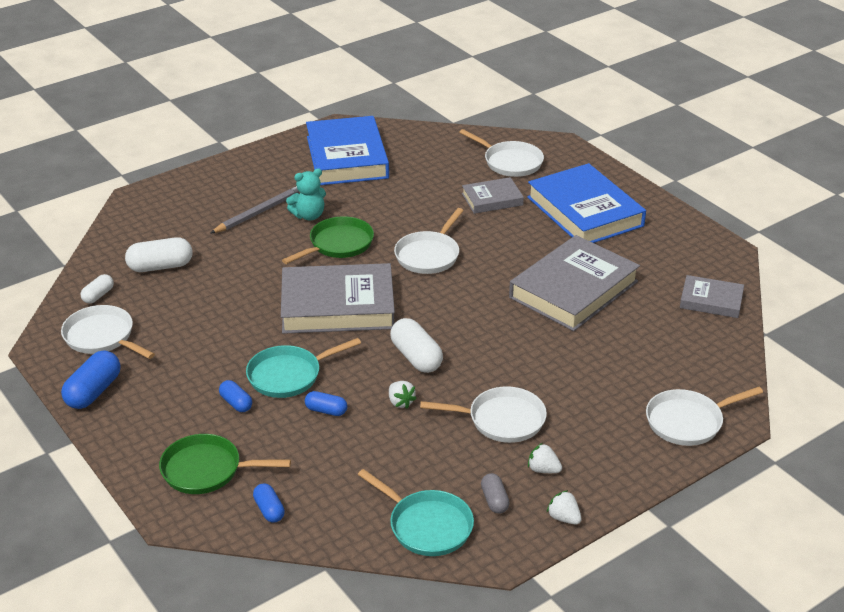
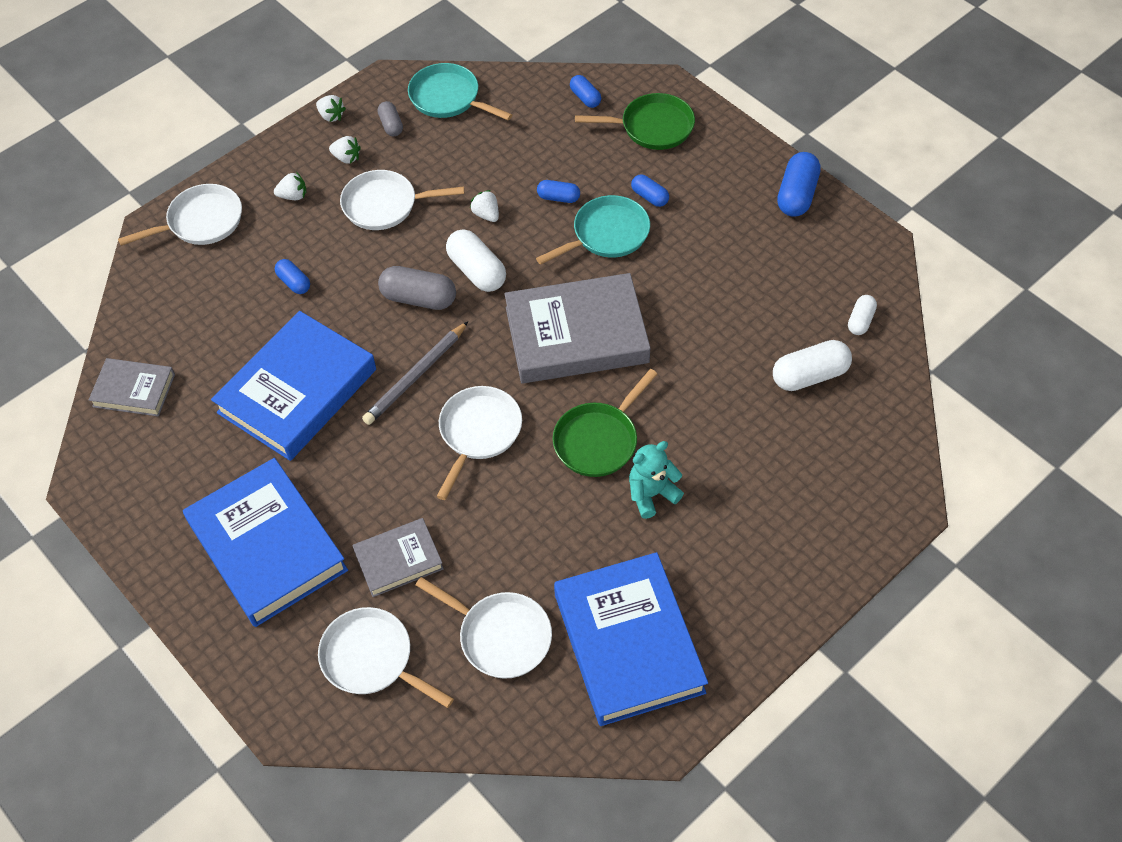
camera: 175 degrees right, 20 degrees up
(102, 337) = (824, 262): white pan -> white pan (500, 636)
(259, 212) = (721, 494): grey pencil -> grey pencil (416, 376)
(471, 342) = (419, 298): none -> grey capsule
(573, 289) = (297, 391): grey book -> blue book
(586, 363) = (294, 282): none -> blue capsule
(597, 437) = (293, 196): none -> white strawberry

